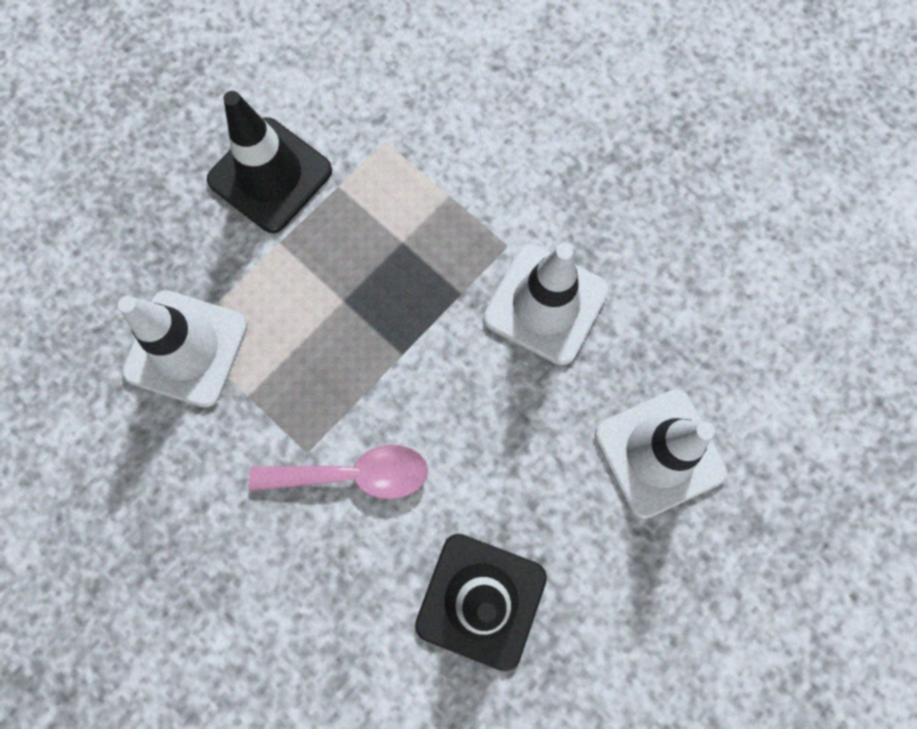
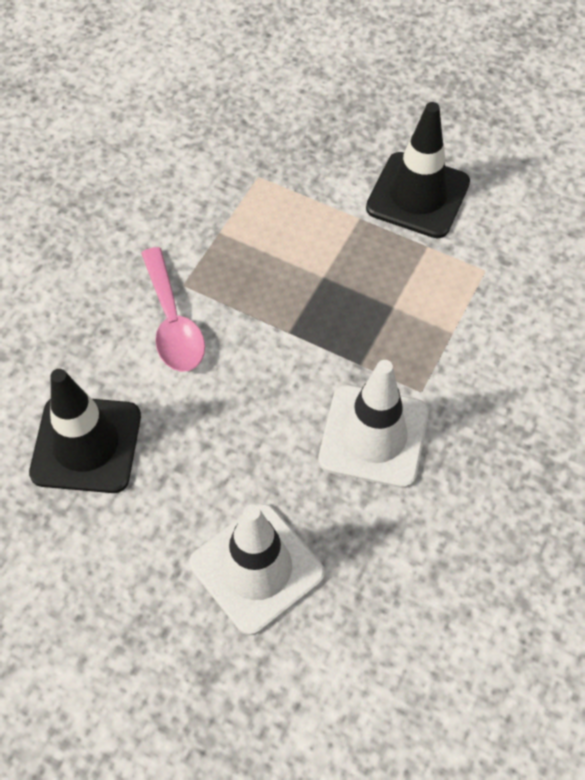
camera: 75 degrees right, 15 degrees down
(186, 348) = (246, 181): white traffic cone -> none

